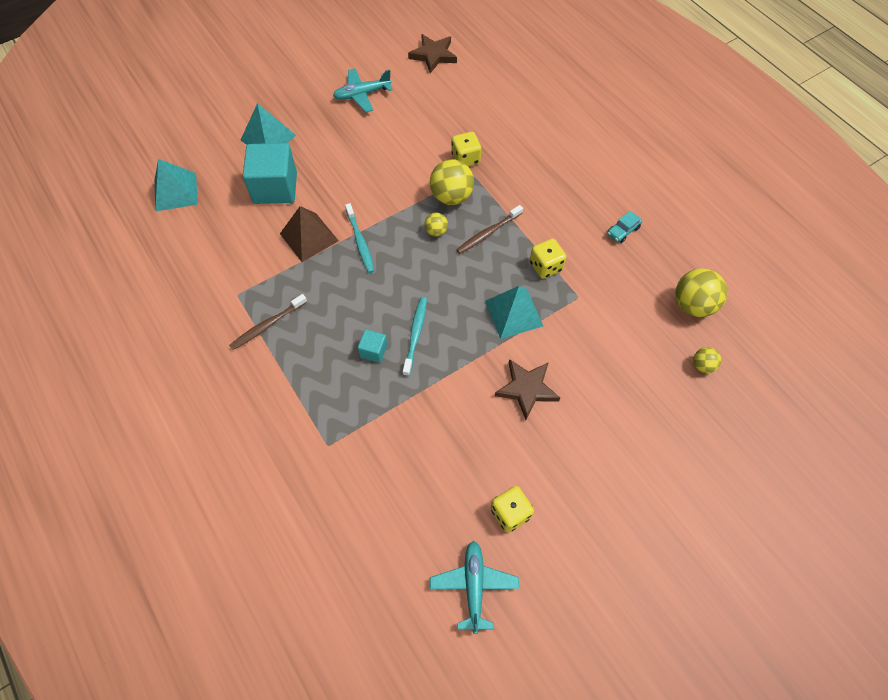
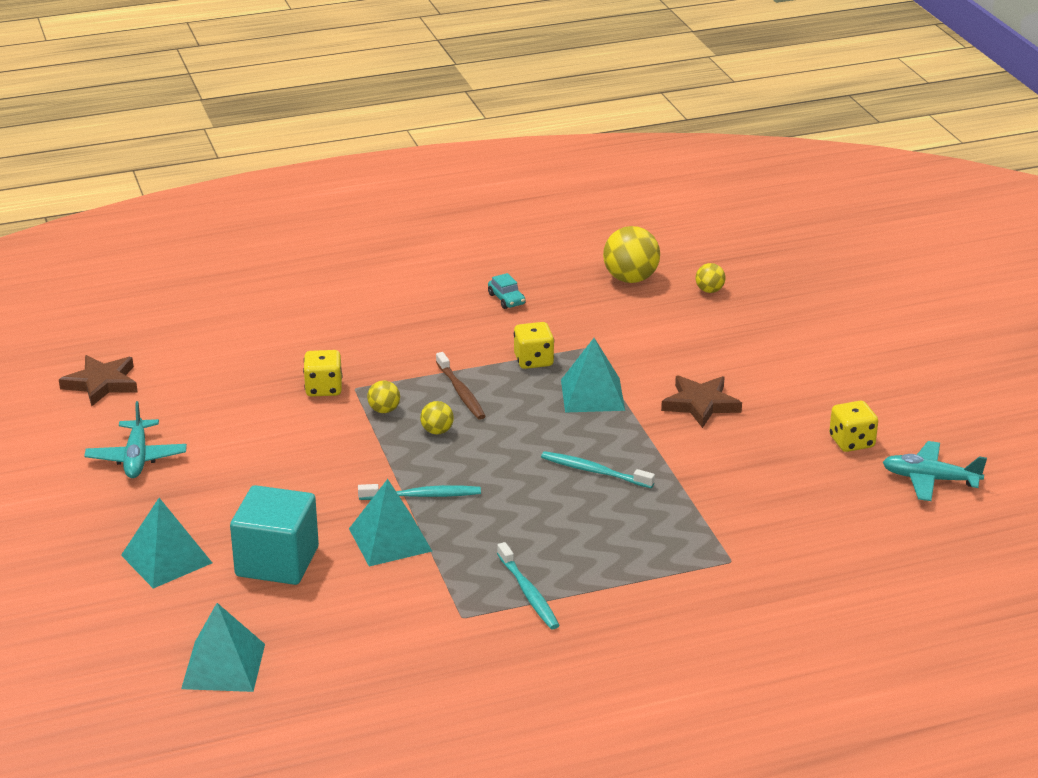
camera: 75 degrees left, 30 degrees down
(267, 325) = (528, 593): brown toothbrush -> turquoise toothbrush
(309, 237) = (390, 540): brown pyramid -> turquoise pyramid
(373, 351) = (606, 507): turquoise cube -> none
(451, 196) = (384, 410): yellow ball -> yellow ball, size x0.52

